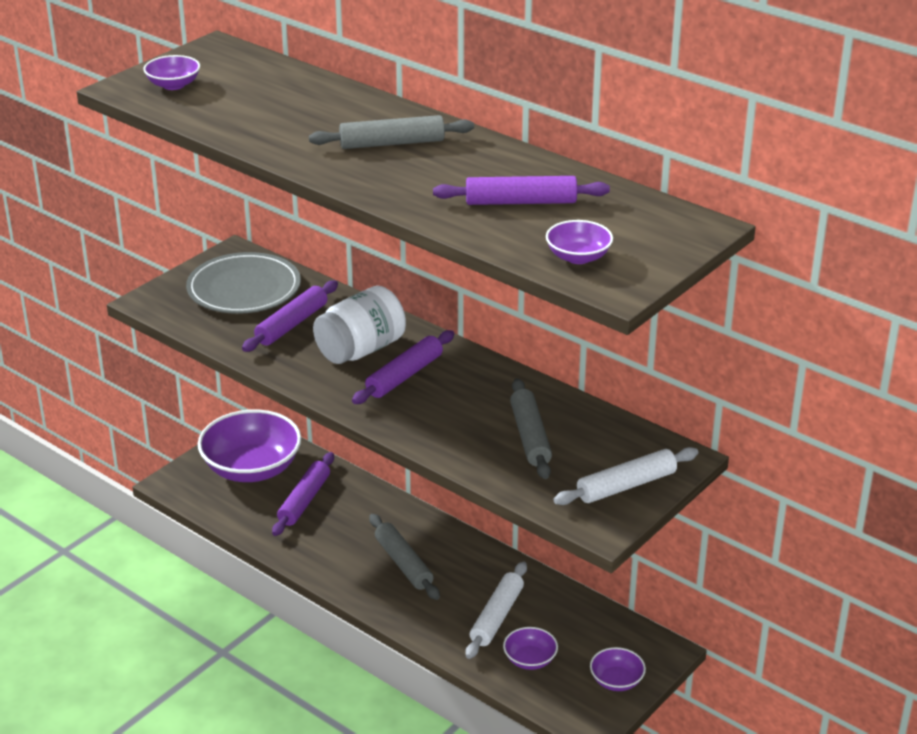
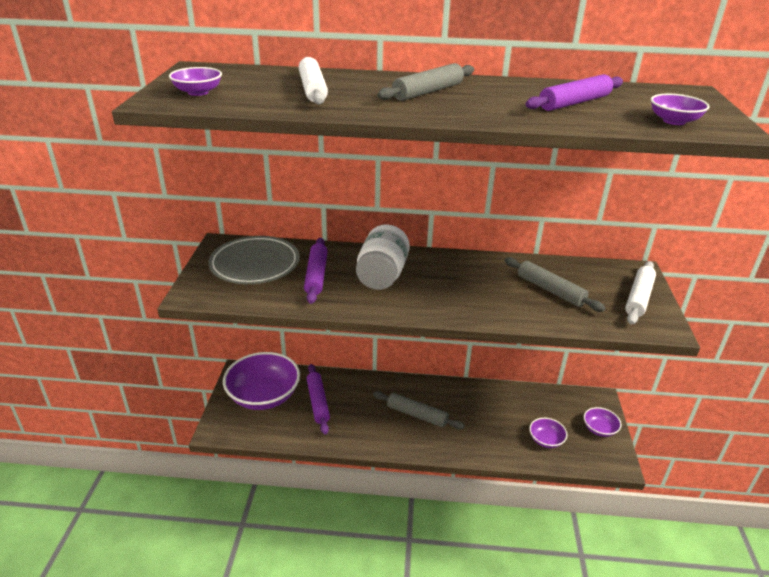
camera: 35 degrees left, 0 degrees up
(404, 376) = (430, 281): purple rolling pin -> none
(496, 617) = (501, 422): white rolling pin -> white rolling pin (312, 89)

